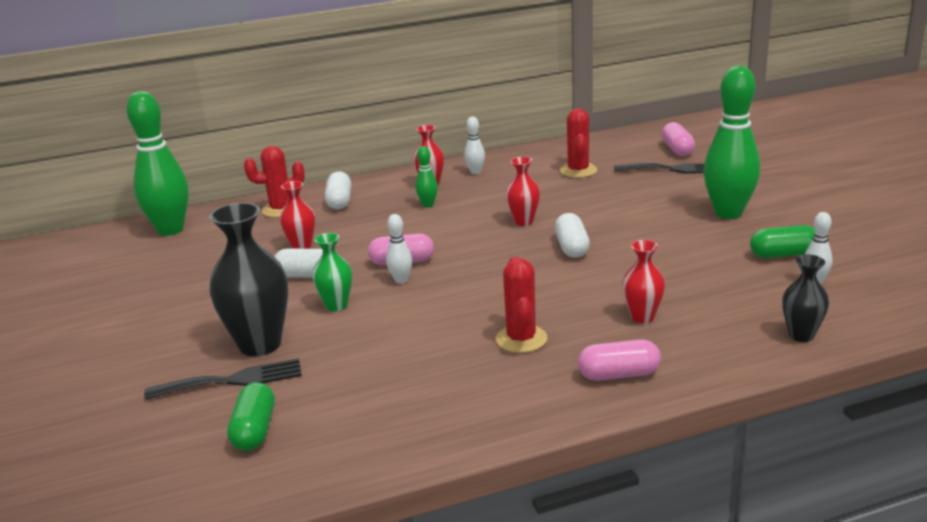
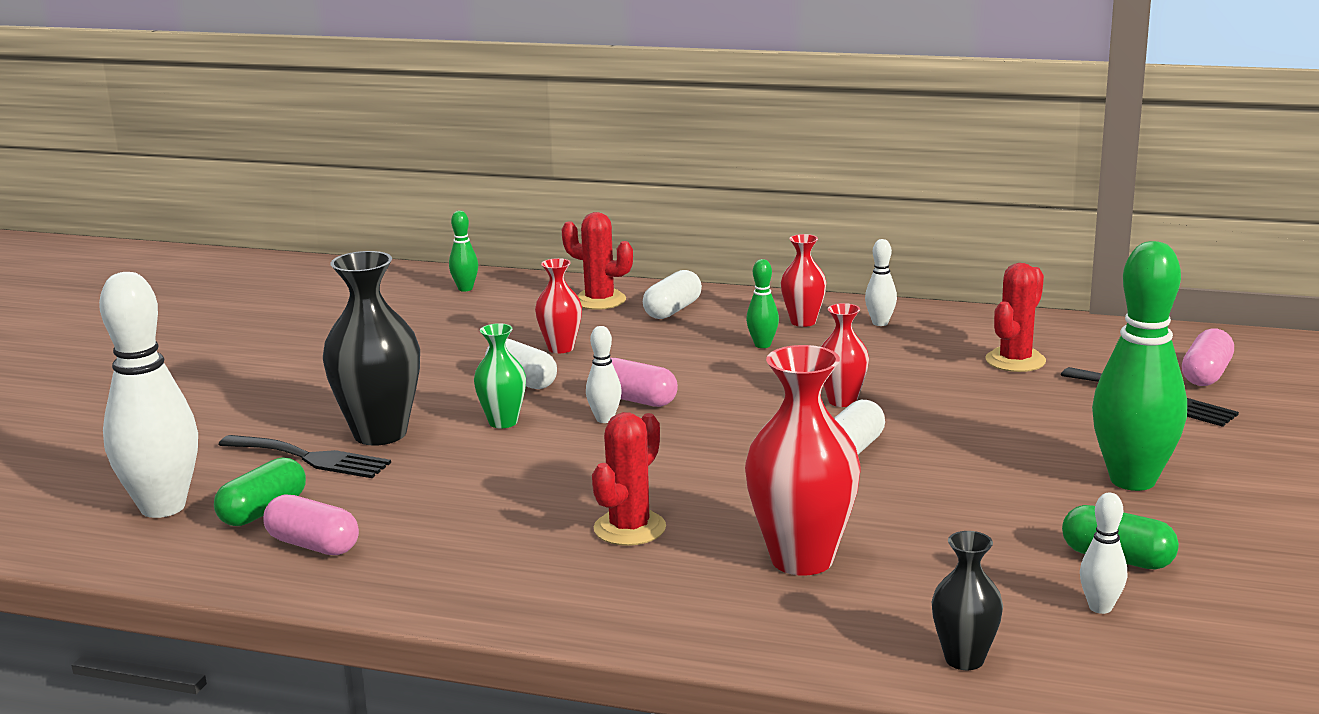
camera: 35 degrees right, 5 degrees down
(166, 461) = (163, 507): none -> white bowling pin
(170, 230) = (465, 289): green bowling pin -> green bowling pin, size x0.44
(619, 375) = (671, 608): pink capsule -> pink capsule (313, 545)
(642, 317) = (802, 559): red vase -> red vase, size x1.81

